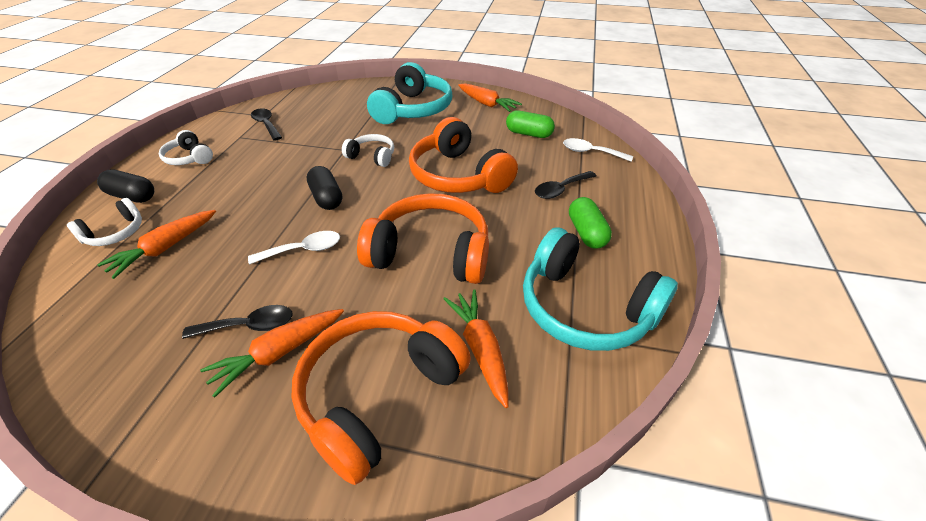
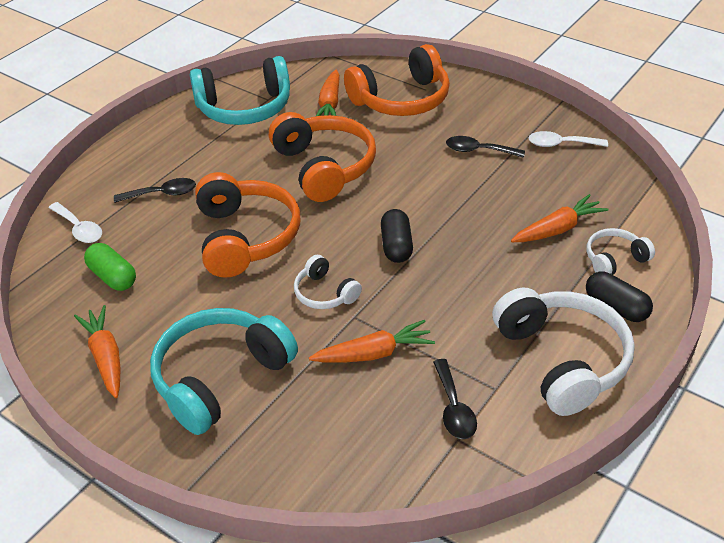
camera: 155 degrees left, 0 degrees up
(189, 158) = (562, 360): white headphones -> white headphones, size x1.97
(278, 353) = (459, 131): orange carrot -> orange carrot (374, 353)
(303, 250) = (430, 196): white spoon -> white spoon (561, 144)
(431, 253) = (324, 167): orange headphones -> orange headphones turned 150 degrees counterclockwise
(585, 308) = (245, 108): turquoise headphones -> turquoise headphones turned 105 degrees clockwise
(586, 233) = (187, 151): green capsule -> none

